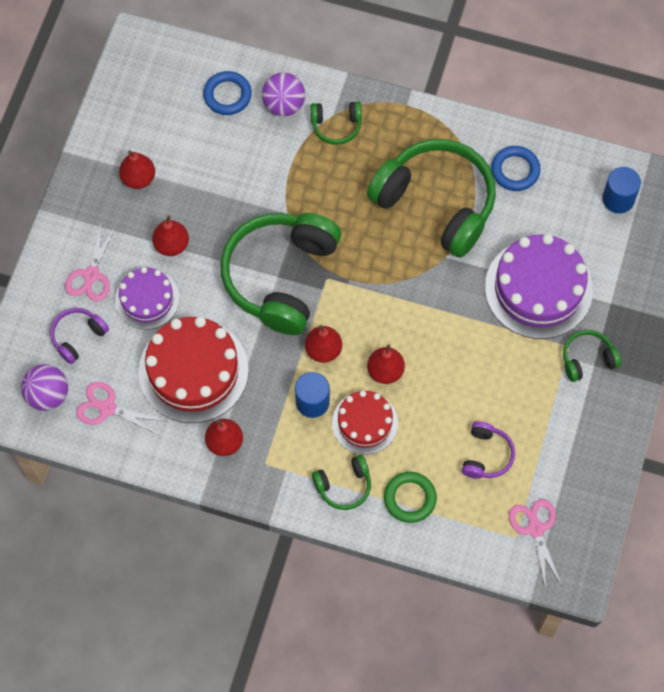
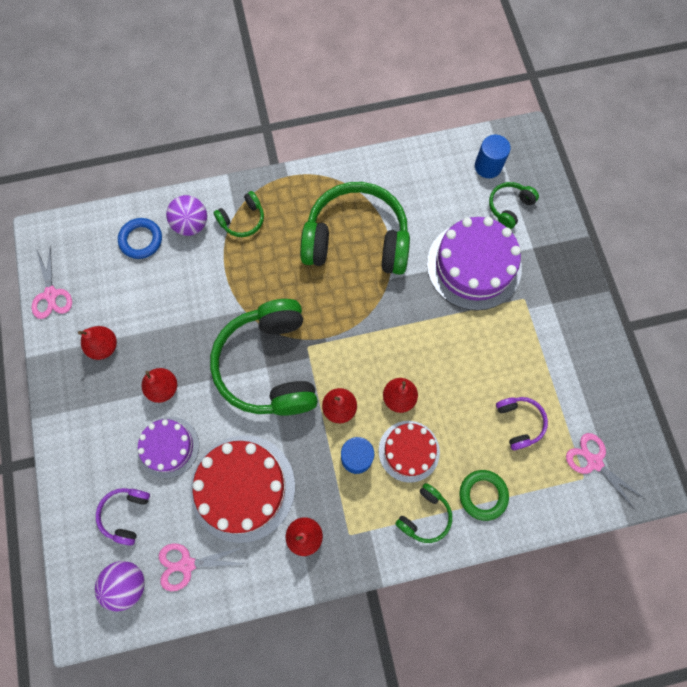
camera: 30 degrees left, 5 degrees up
(91, 275) = (108, 452): pink scissors -> pink scissors (51, 294)
(515, 170) = (400, 184): blue ring -> none
(587, 359) = (544, 301): green headphones -> green headphones (509, 207)

